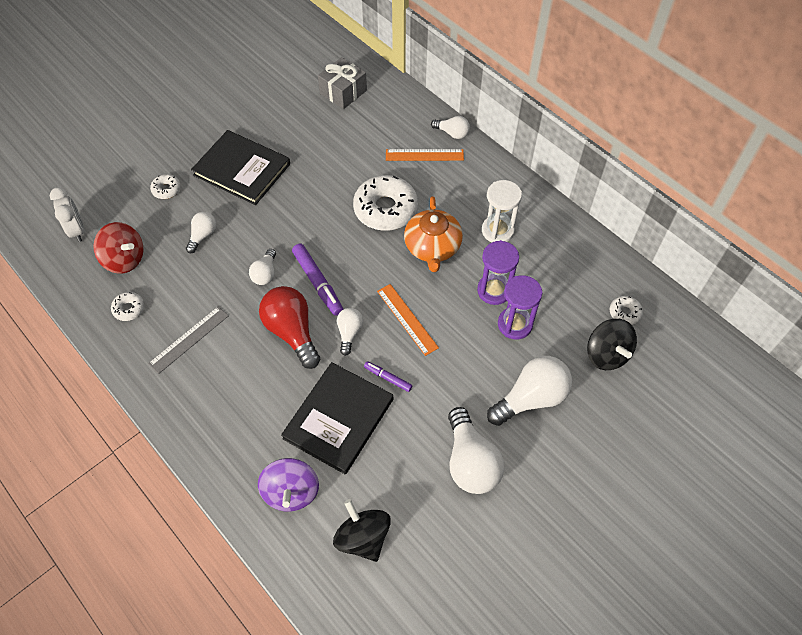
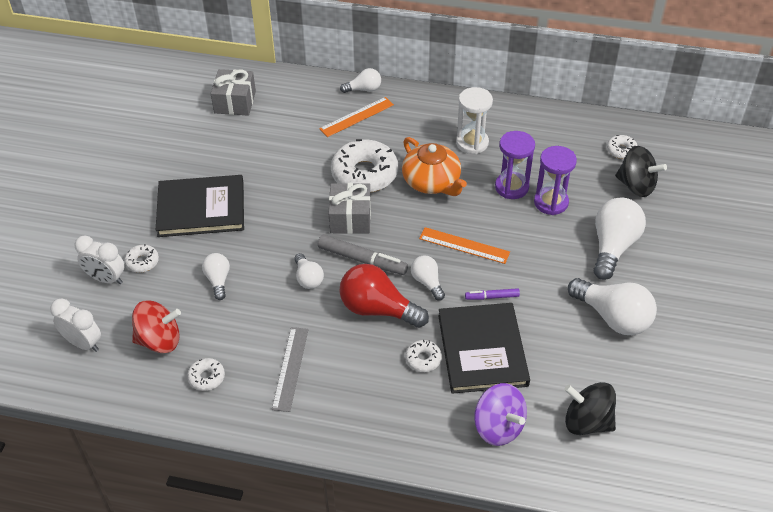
camera: 35 degrees left, 10 degrees down
(133, 189) = (106, 279): none -> white clock
(287, 396) = (423, 359): none -> white donut
(318, 283) = (362, 260): purple marker -> grey marker
(341, 241) = (350, 218): none -> grey gift

